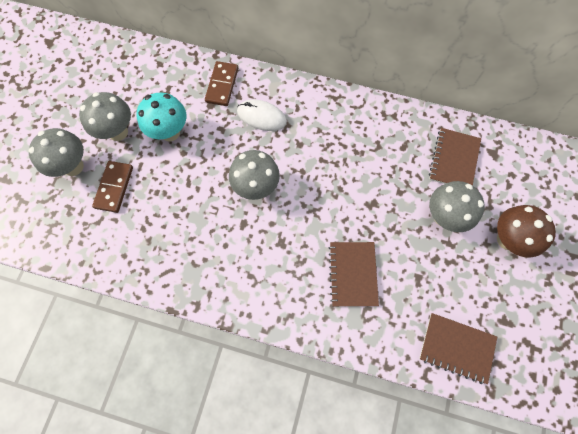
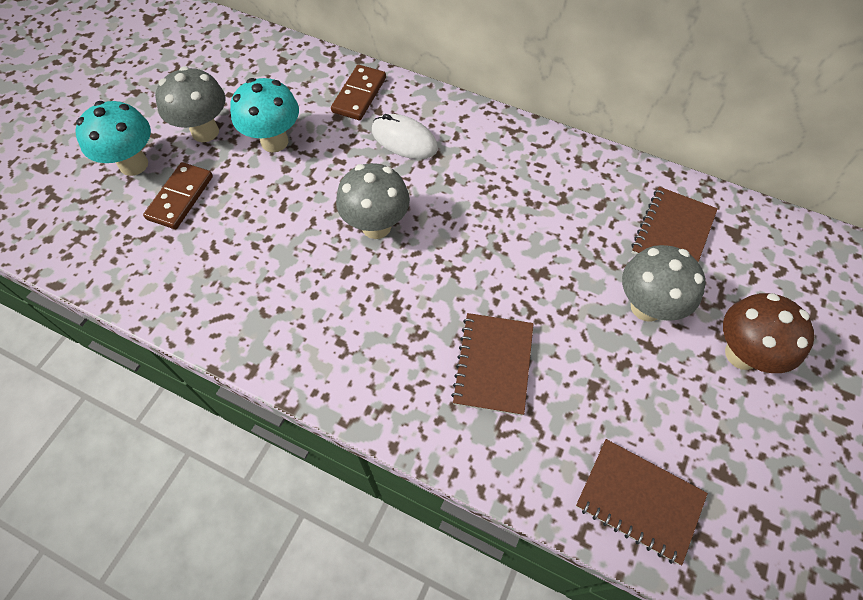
camera: 10 degrees right, 10 degrees down
(73, 166) = (134, 164): grey mushroom -> turquoise mushroom

